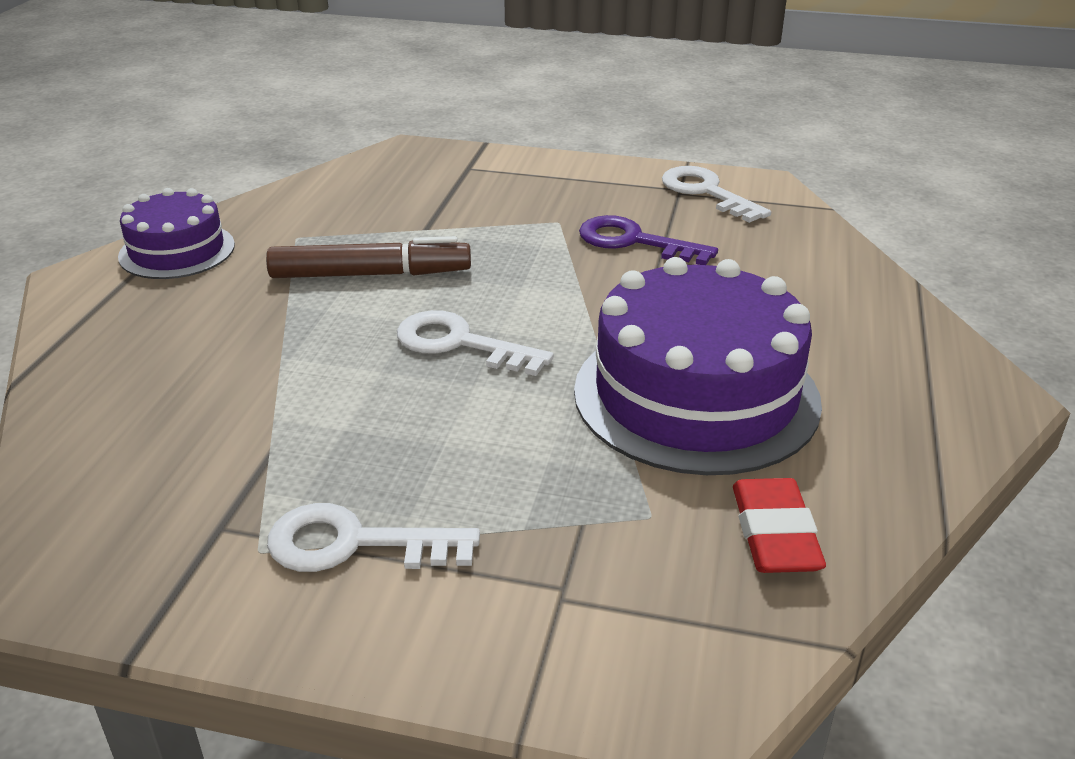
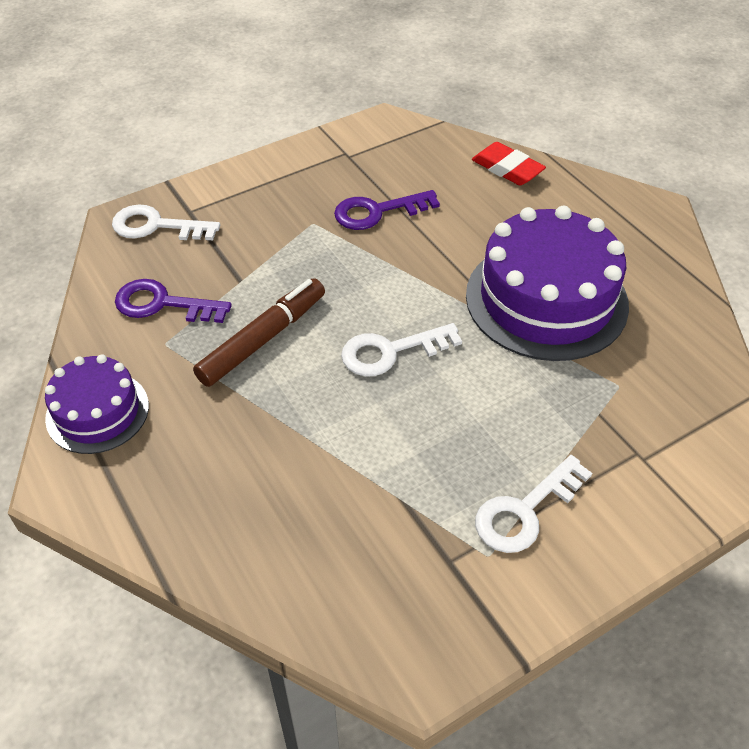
camera: 45 degrees left, 15 degrees up
(340, 213) = (163, 304): none -> purple key
(706, 192) = (364, 147): white key -> white key (156, 226)
(774, 534) = (674, 354): red eraser -> red eraser (507, 169)

